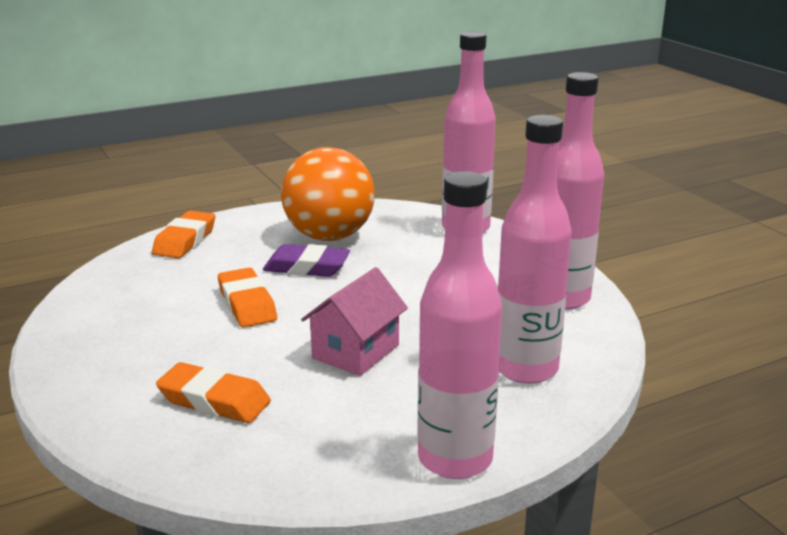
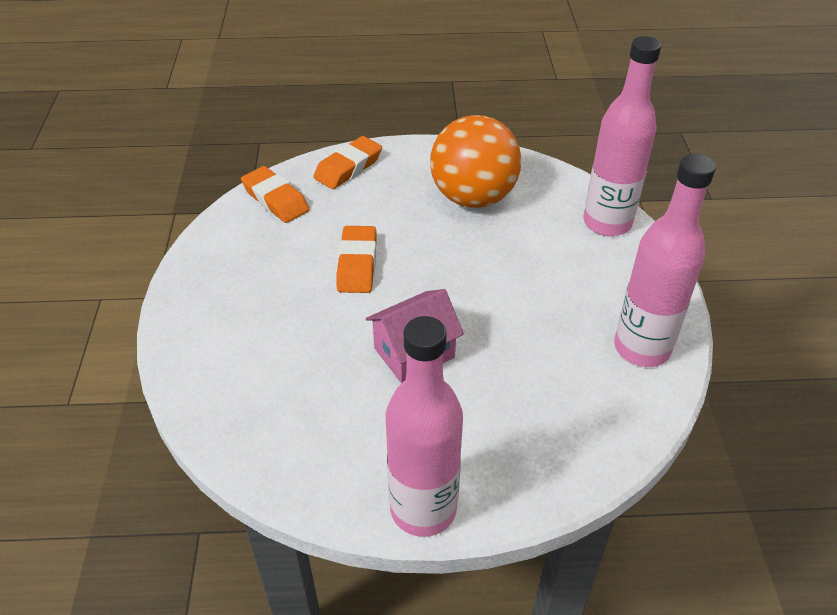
camera: 25 degrees right, 20 degrees up
(214, 401) = (274, 369): orange eraser -> orange eraser (275, 199)
(307, 267) = (431, 233): purple eraser -> none
(525, 369) = (549, 427): pink bottle -> none

